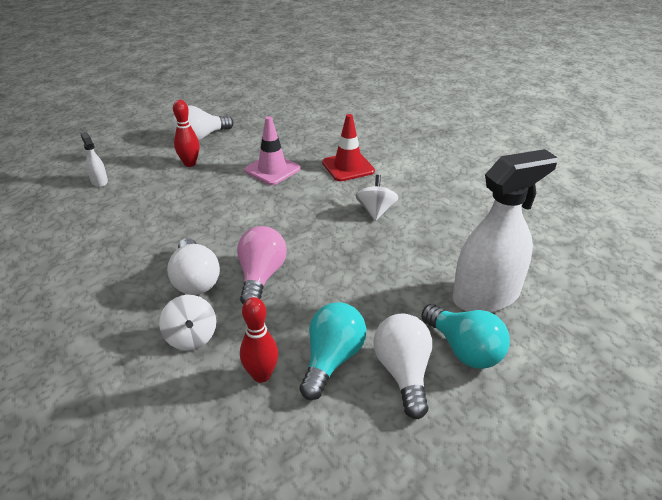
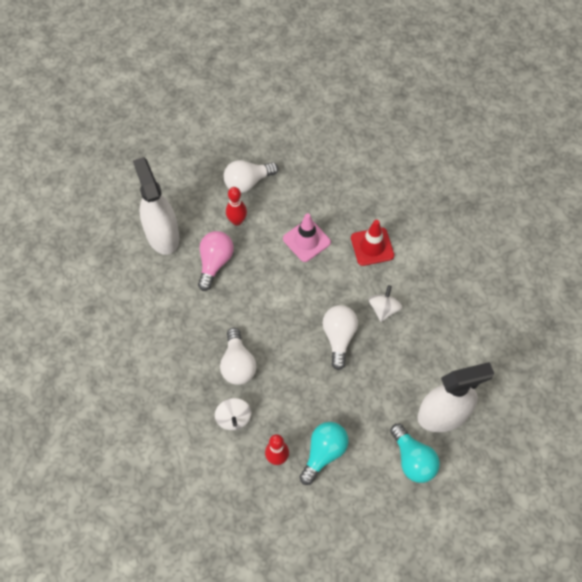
camera: 10 degrees right, 25 degrees up
(99, 181) = (162, 235): white spray bottle -> white spray bottle, size x2.44
(261, 276) = (285, 369): pink light bulb -> pink light bulb (215, 263)
(403, 373) = (368, 472): white light bulb -> white light bulb (339, 337)

